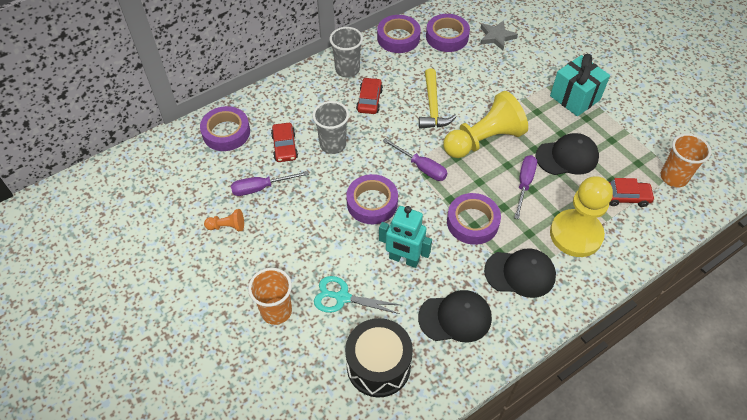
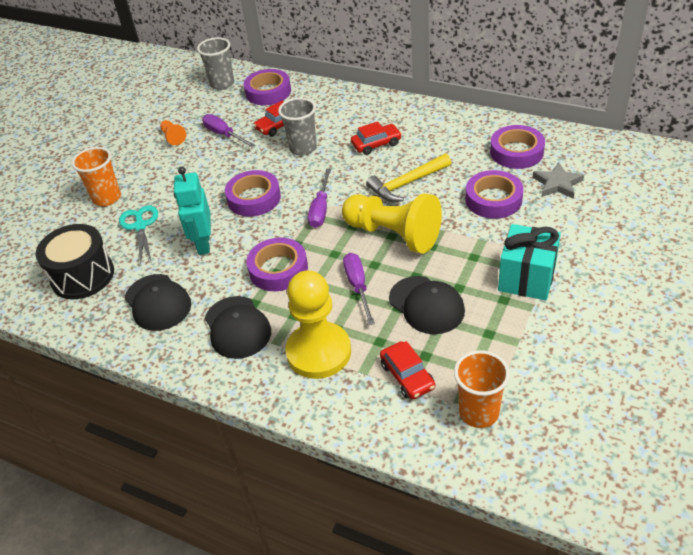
camera: 65 degrees right, 10 degrees down
(347, 70) = (402, 116): grey cup -> grey cup (222, 84)
(398, 38) = (478, 124): purple tape -> purple tape (493, 199)
(524, 184) = (358, 286): purple screwdriver -> purple screwdriver turned 90 degrees counterclockwise

